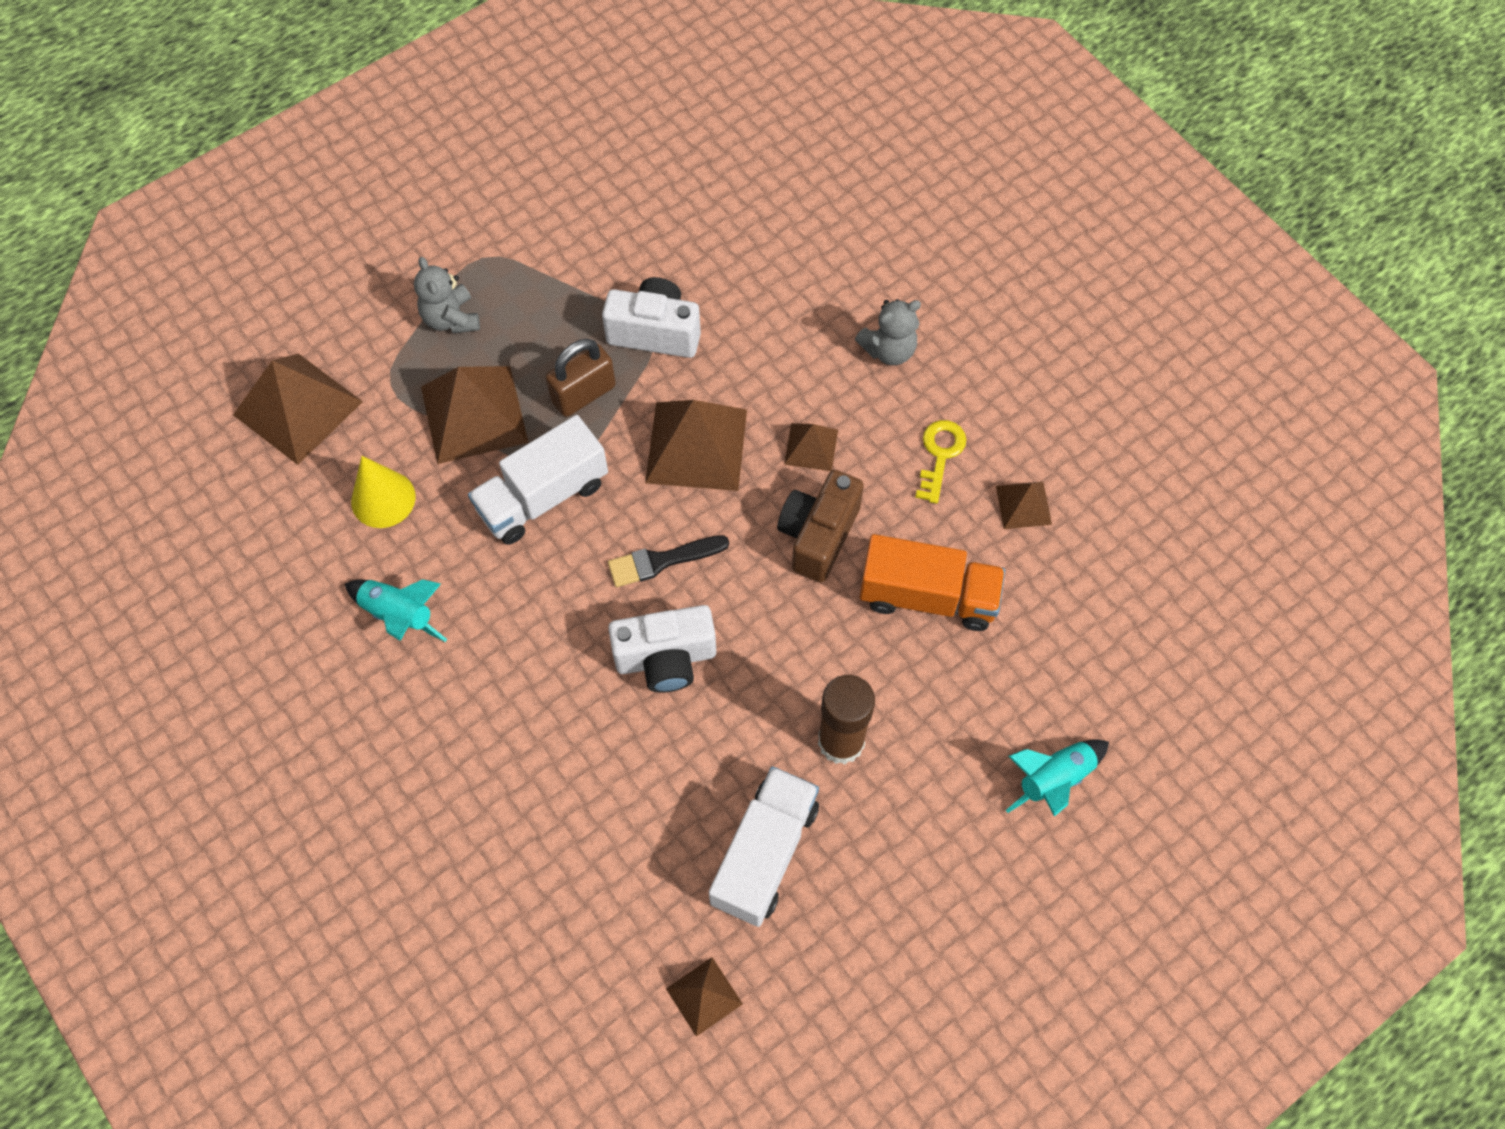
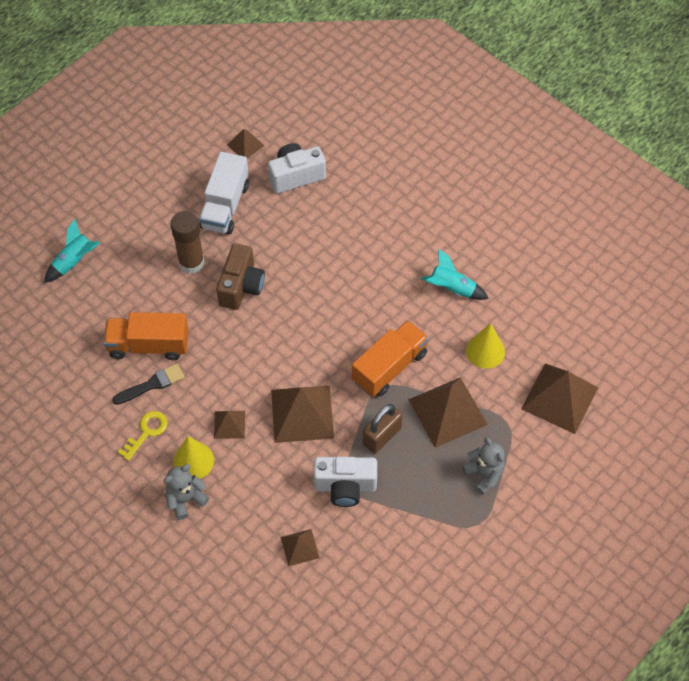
camera: 170 degrees right, 5 degrees down
(543, 496) = (389, 367): white truck -> orange truck
(662, 561) = (309, 341): black brush -> black brush (152, 384)
(666, 658) = (295, 289): white camera -> white camera (296, 176)
(818, 535) = (217, 370): brown camera -> brown camera (241, 286)
(872, 402) = (193, 461): none -> yellow cone
(940, 455) = (146, 432): yellow key -> yellow key turned 150 degrees counterclockwise
(1023, 505) = (92, 408): brown pyramid -> brown pyramid (300, 547)

